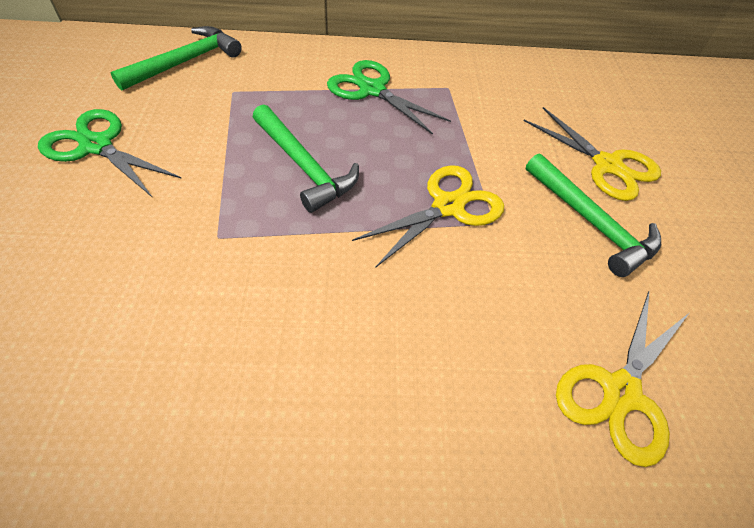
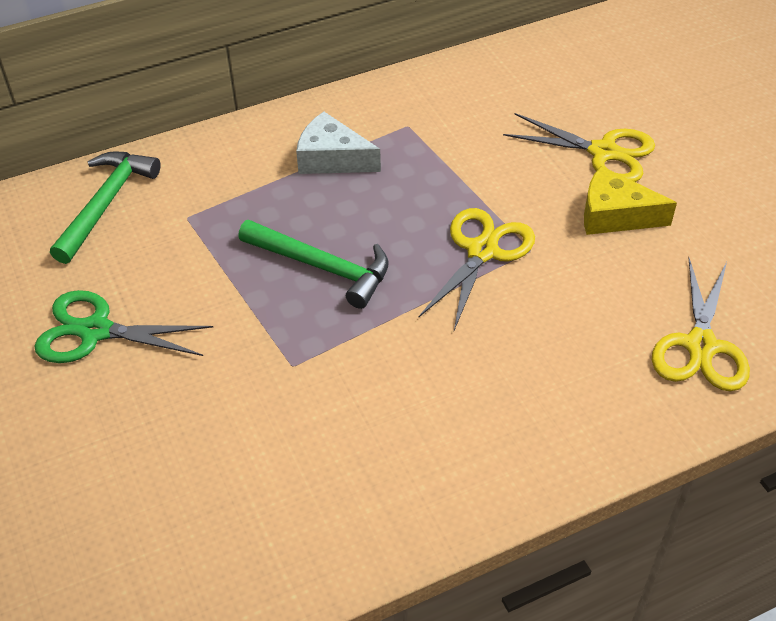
camera: 20 degrees left, 5 degrees down
(372, 90) = (332, 159): green scissors -> white cheese
(591, 222) = (615, 215): green hammer -> yellow cheese

